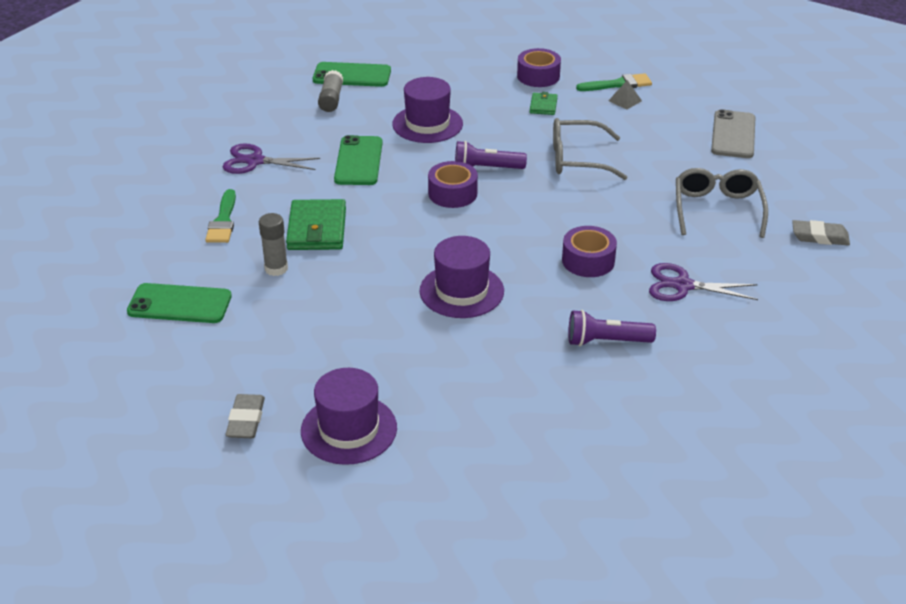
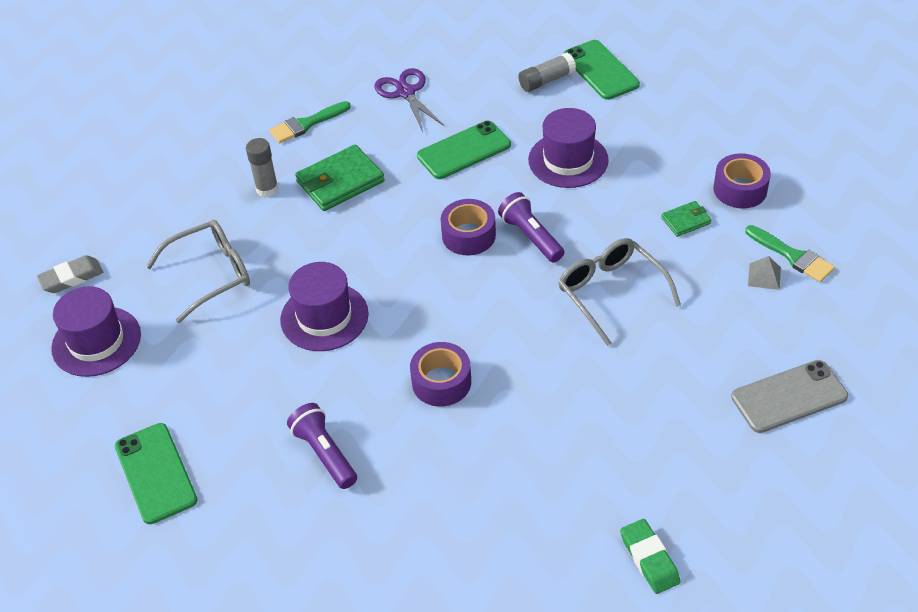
camera: 60 degrees right, 10 degrees up
(179, 304) = (182, 164): green phone -> green phone (155, 473)
(682, 285) = (459, 474): purple scissors -> none
(717, 209) = (621, 445): grey glasses -> grey glasses (211, 274)
(820, 237) = (649, 559): grey eraser -> green eraser

